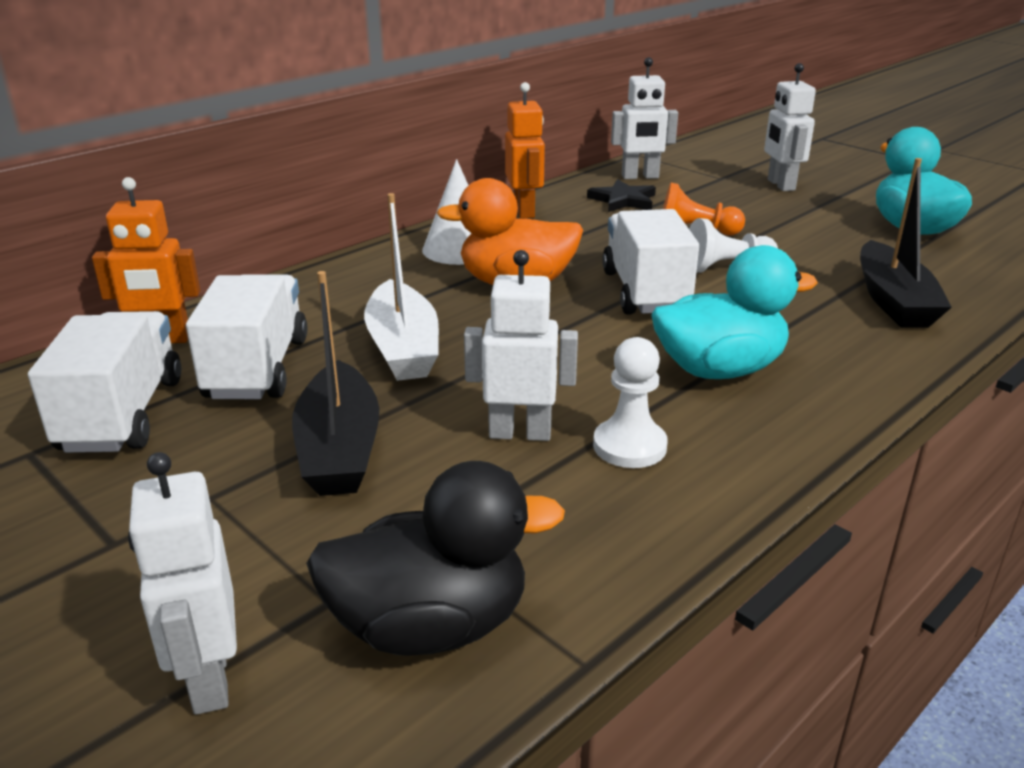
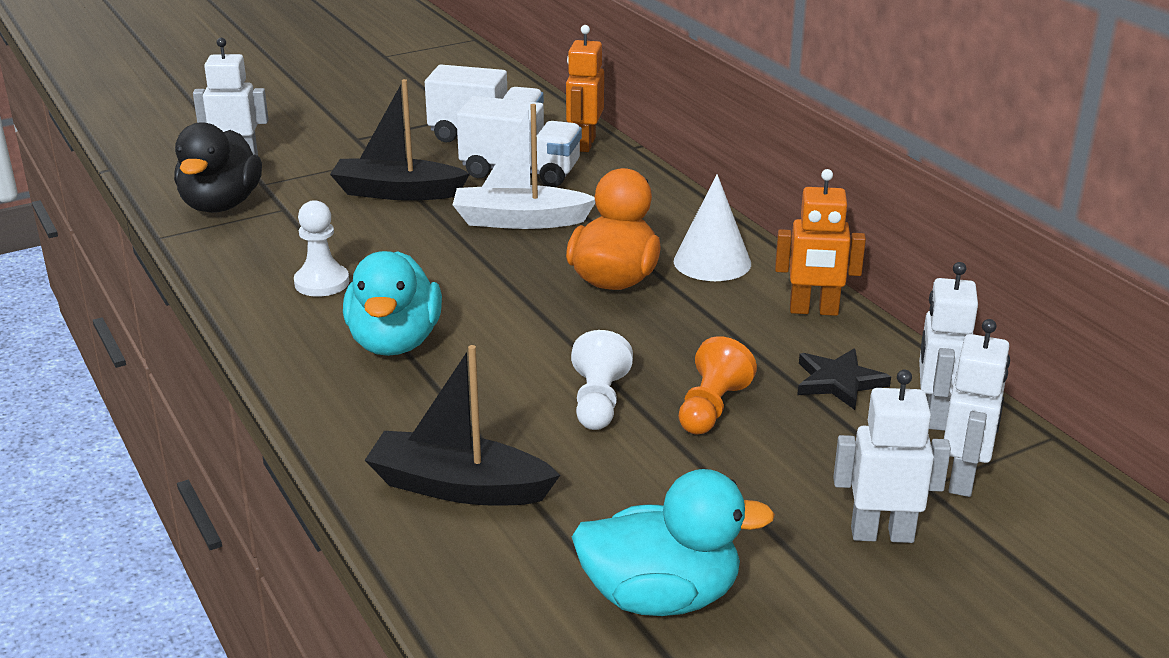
camera: 105 degrees right, 0 degrees up
(520, 433) = (369, 248): white robot -> white robot (963, 479)
(645, 292) = (563, 340): white truck -> none

